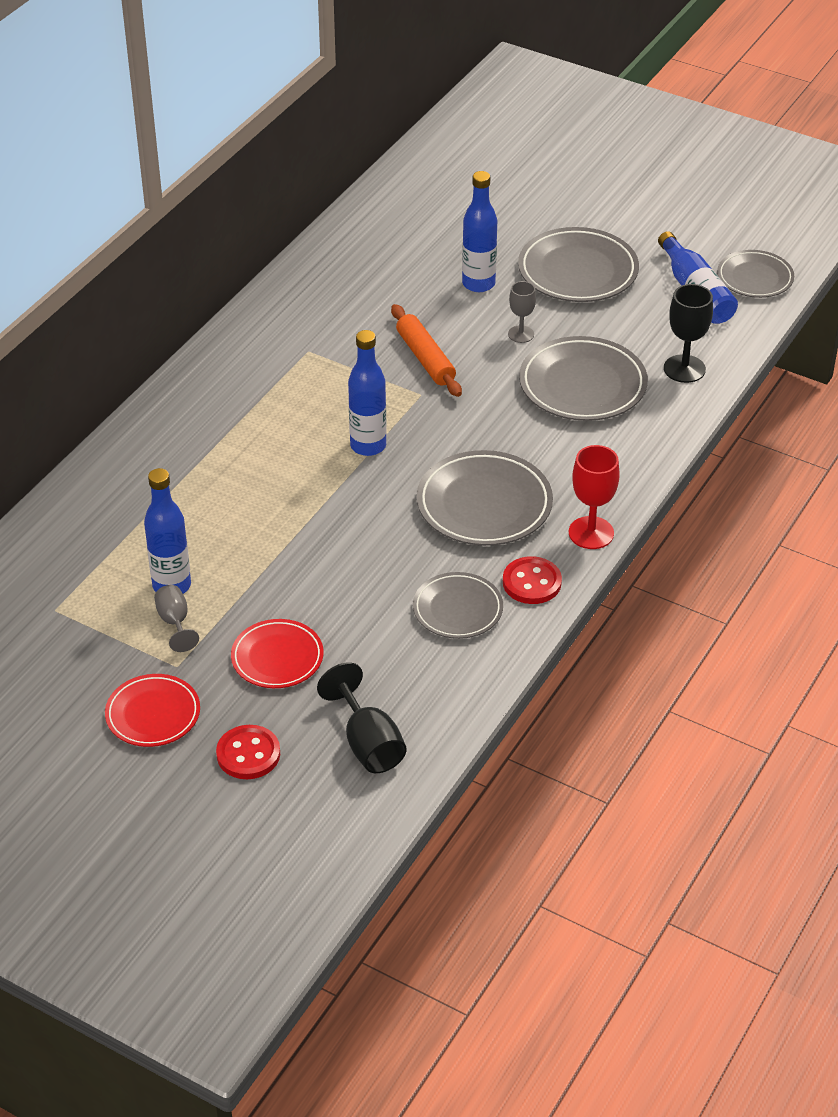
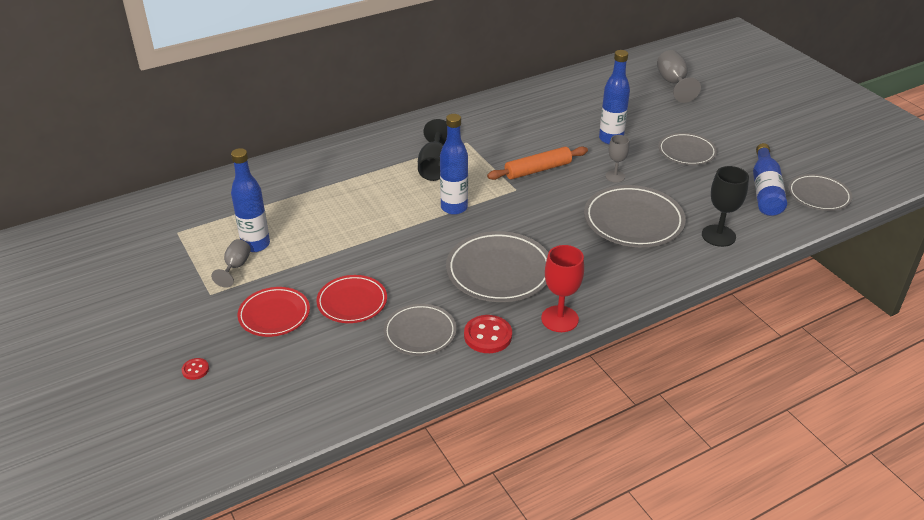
camera: 30 degrees right, 5 degrees down
(153, 714) = (166, 318): red plate -> red plate (352, 302)
(248, 754) = (195, 370): red button -> red button, size x0.53
(368, 743) = (276, 398): black goblet -> black goblet (434, 167)
(425, 358) = (538, 170): orange rolling pin -> orange rolling pin turned 60 degrees clockwise
(494, 175) = (673, 83): none -> grey goblet
(578, 271) = (686, 152): grey plate -> grey plate, size x0.63

